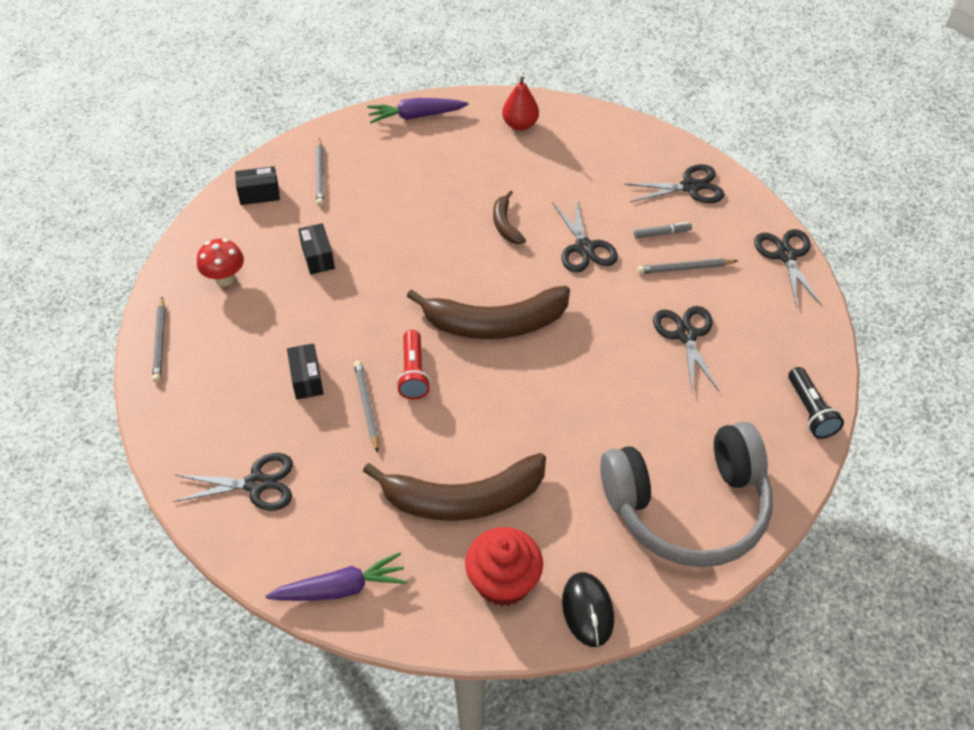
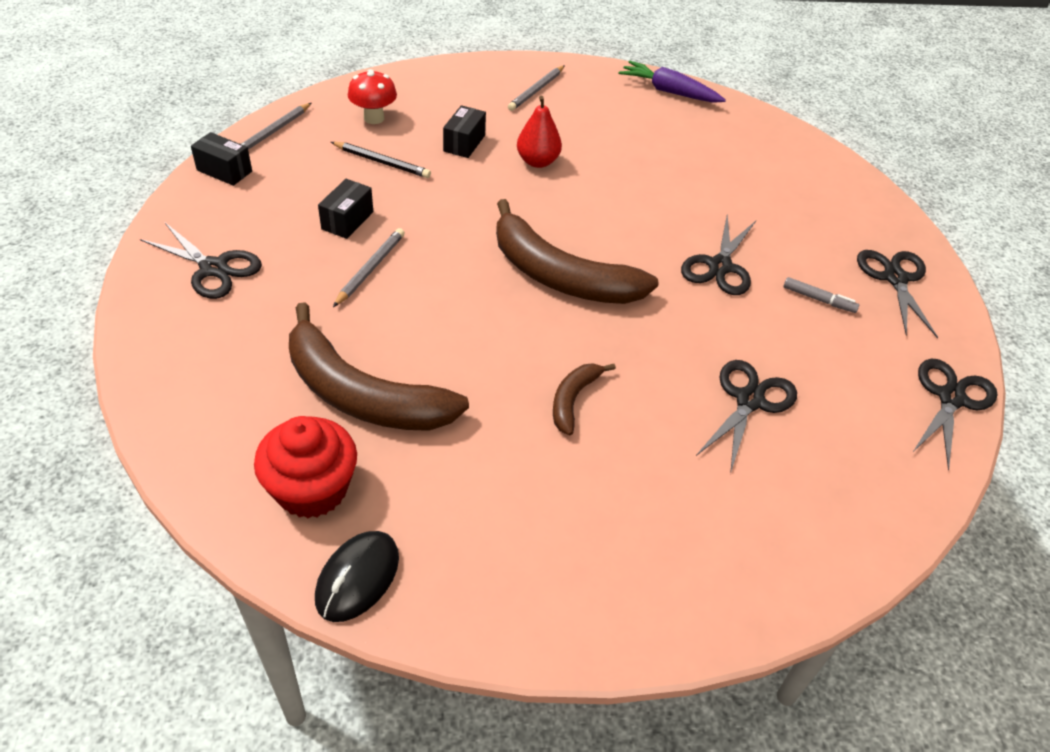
camera: 35 degrees right, 5 degrees down
(259, 194) = (471, 79): black box -> black box (224, 171)
(276, 314) = (382, 162): none -> black pencil
(340, 588) = (174, 391): purple carrot -> none
(413, 373) = (440, 269): red flashlight -> none
(505, 224) = (660, 207): brown banana -> brown banana (573, 400)
(520, 125) = (762, 143): red pear -> red pear (537, 161)
(684, 268) = (812, 342): grey pencil -> none
(688, 507) = (573, 560): grey headphones -> none
(690, 187) = (895, 278): black scissors -> black scissors turned 120 degrees counterclockwise
(810, 411) = (824, 565): black flashlight -> none

